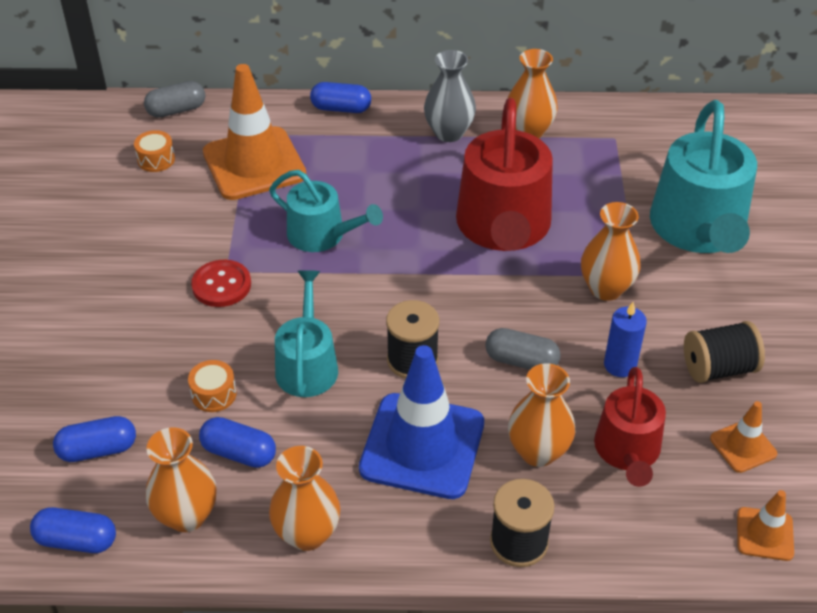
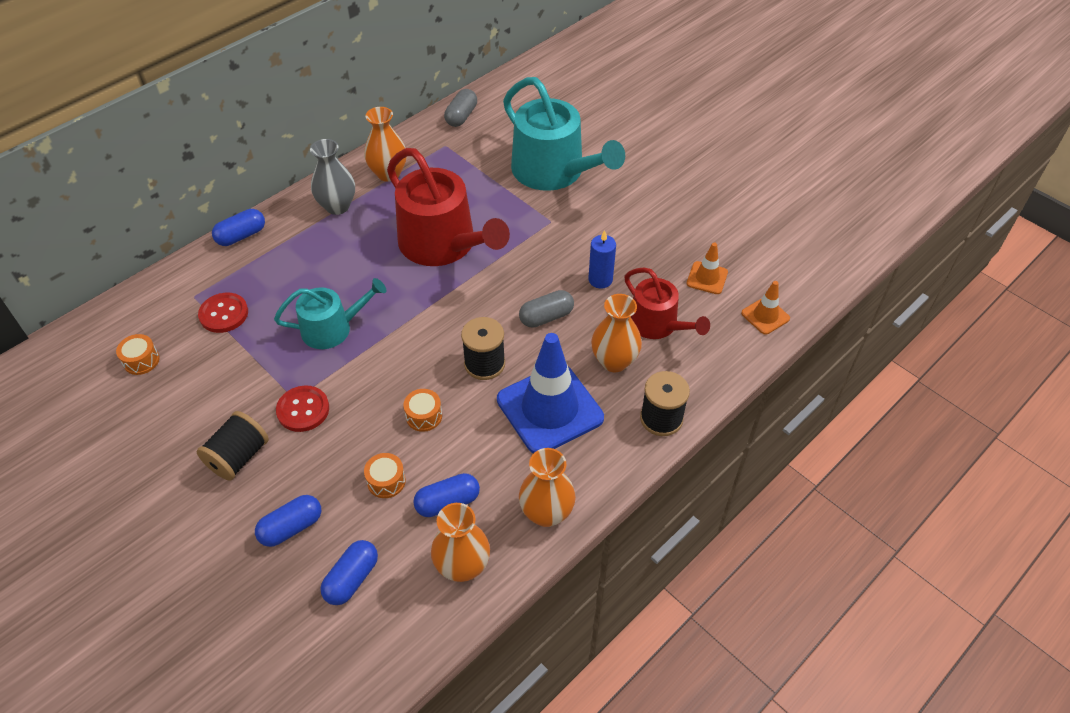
camera: 45 degrees left, 5 degrees up
(77, 540) = (411, 644): blue capsule -> blue capsule (291, 527)
(176, 110) = (112, 315): grey capsule -> grey capsule (461, 116)
(254, 164) = (224, 314): orange traffic cone -> red button
(307, 364) = (424, 416): turquoise watering can -> orange drum
(606, 288) = (543, 241): orange vase -> none
(718, 368) = (650, 244): black spool -> black spool (238, 457)

